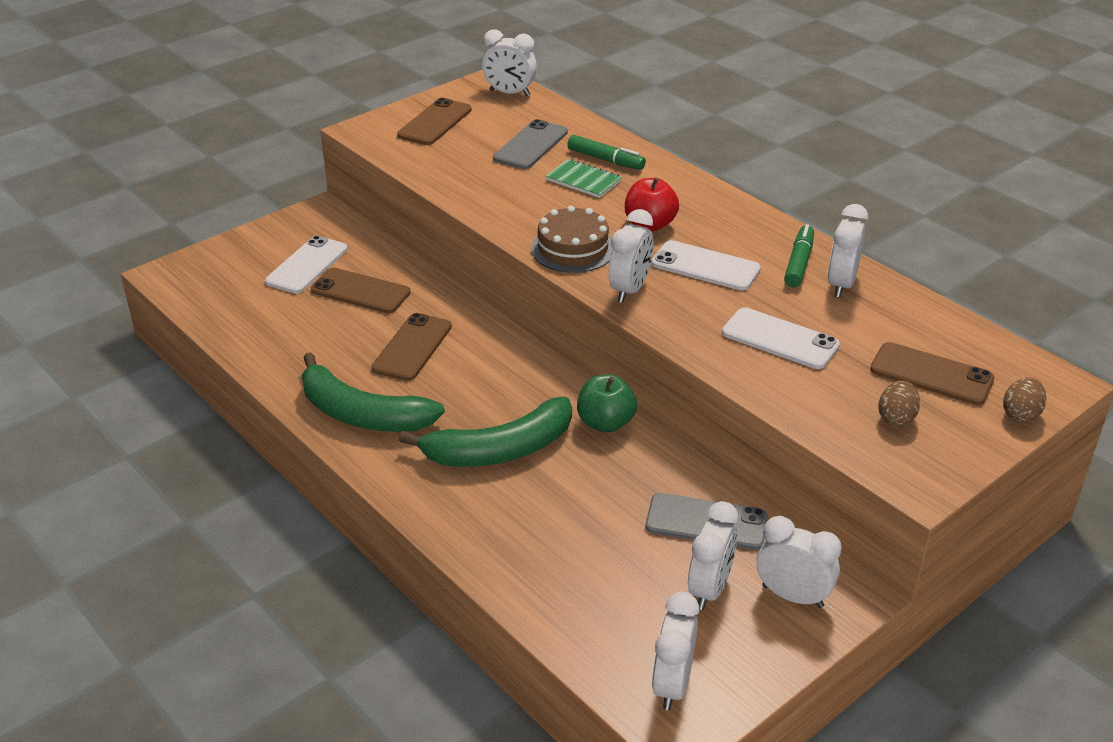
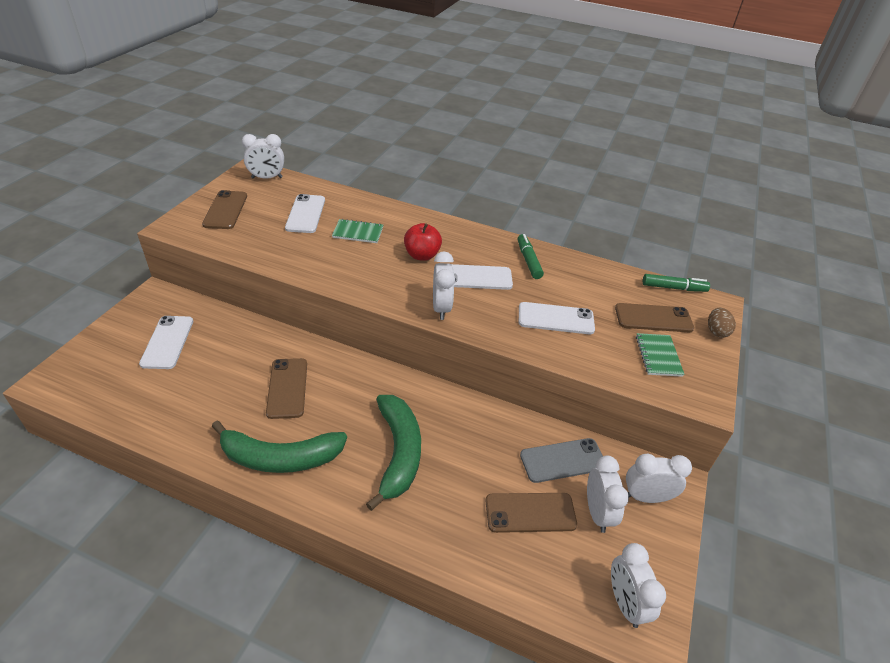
camera: 30 degrees left, 5 degrees up
(360, 291) = (222, 352): brown phone -> brown phone (530, 513)
(500, 450) = (398, 452): green banana -> green banana turned 45 degrees counterclockwise
(531, 145) = (305, 214): grey phone -> white phone
(573, 249) = (384, 286): brown cake -> none
(605, 160) = (363, 214): green marker -> green marker (674, 288)
(605, 423) = (455, 406): green apple -> none
(841, 284) = (562, 269): white clock -> none
(896, 418) = (658, 356): brown egg -> green notebook

